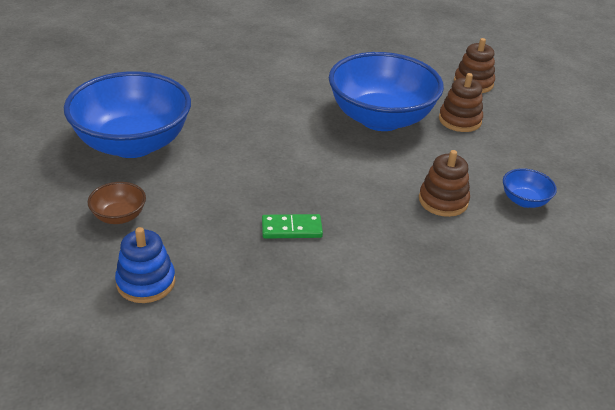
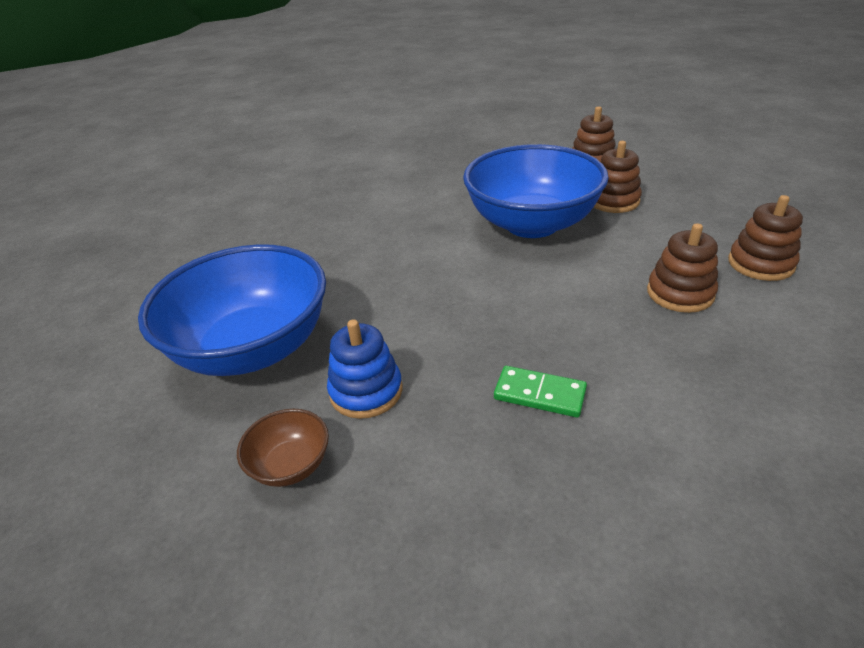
camera: 15 degrees left, 0 degrees up
(146, 282) = (395, 567): blue stacking toy -> blue stacking toy (366, 391)
(291, 229) = (539, 394): green domino -> green domino turned 45 degrees clockwise
(524, 201) = (760, 264): blue bowl -> brown stacking toy

